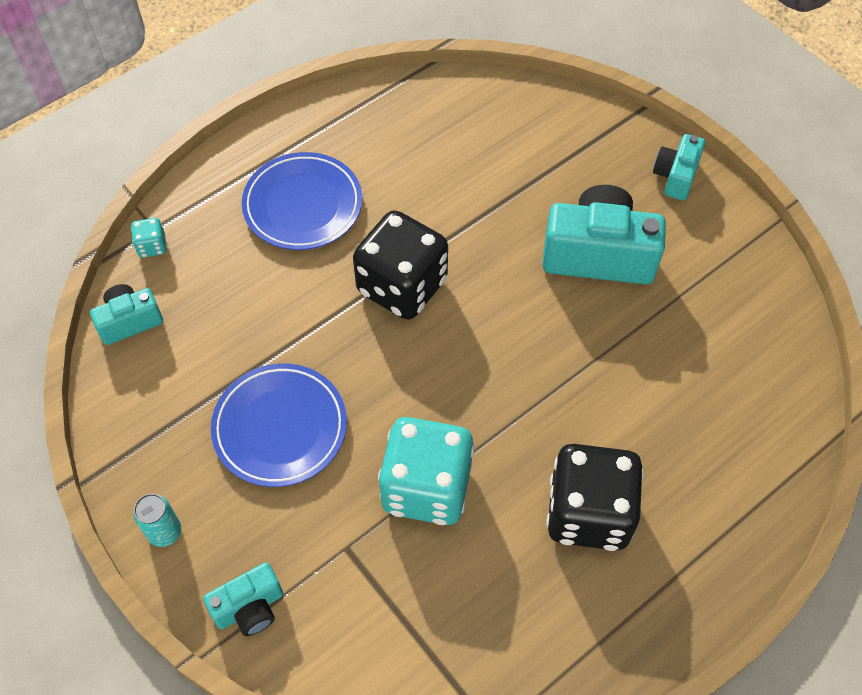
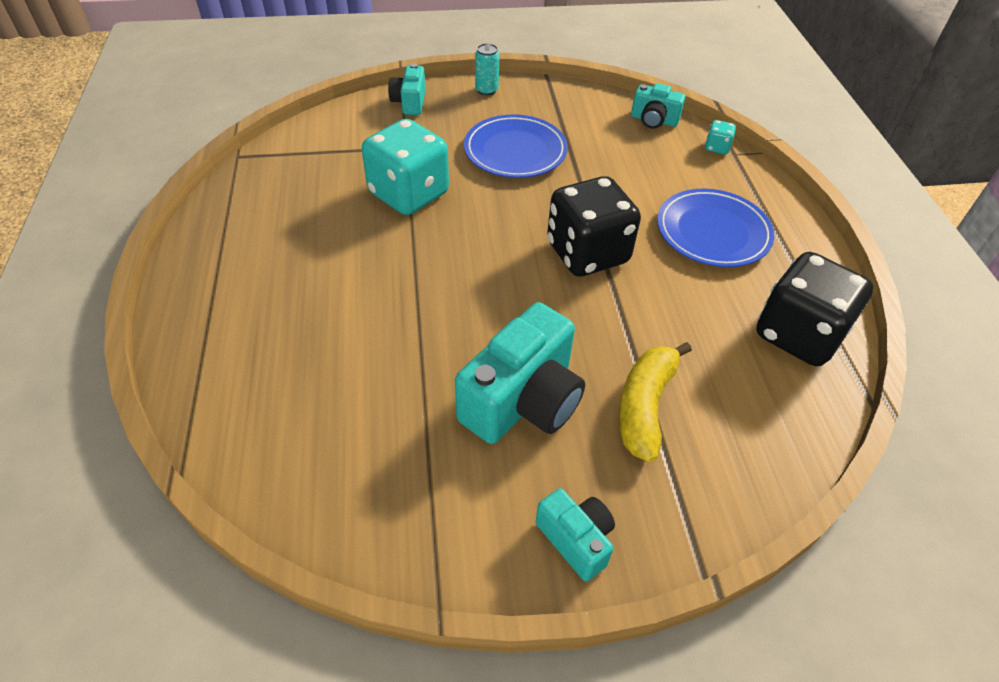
camera: 120 degrees right, 10 degrees down
(129, 321) = (653, 120): turquoise camera -> turquoise camera turned 105 degrees clockwise
(541, 181) = (645, 406): none -> yellow banana
(588, 513) = (307, 260): black dice -> black dice (798, 334)

